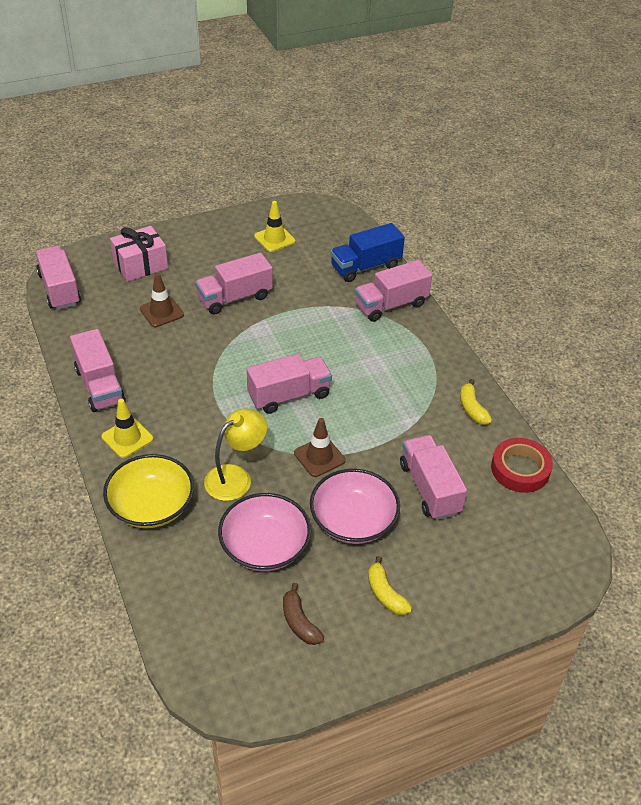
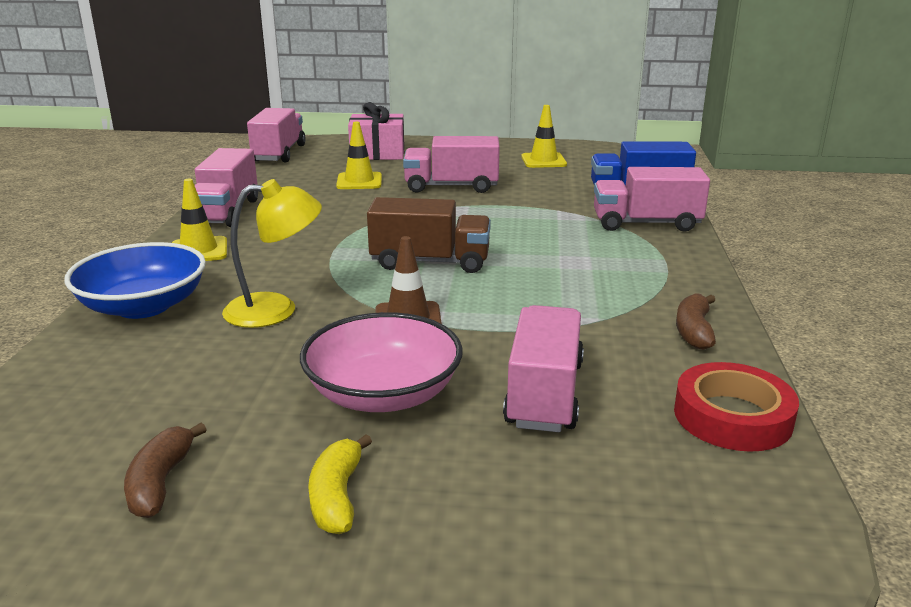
camera: 30 degrees right, 20 degrees down
(151, 506) = (143, 306): yellow bowl -> blue bowl
(161, 312) = (359, 181): brown traffic cone -> yellow traffic cone
(265, 546) = (225, 382): pink bowl -> none
(289, 395) = (430, 262): pink truck -> brown truck
(472, 408) = (694, 331): yellow banana -> brown banana

